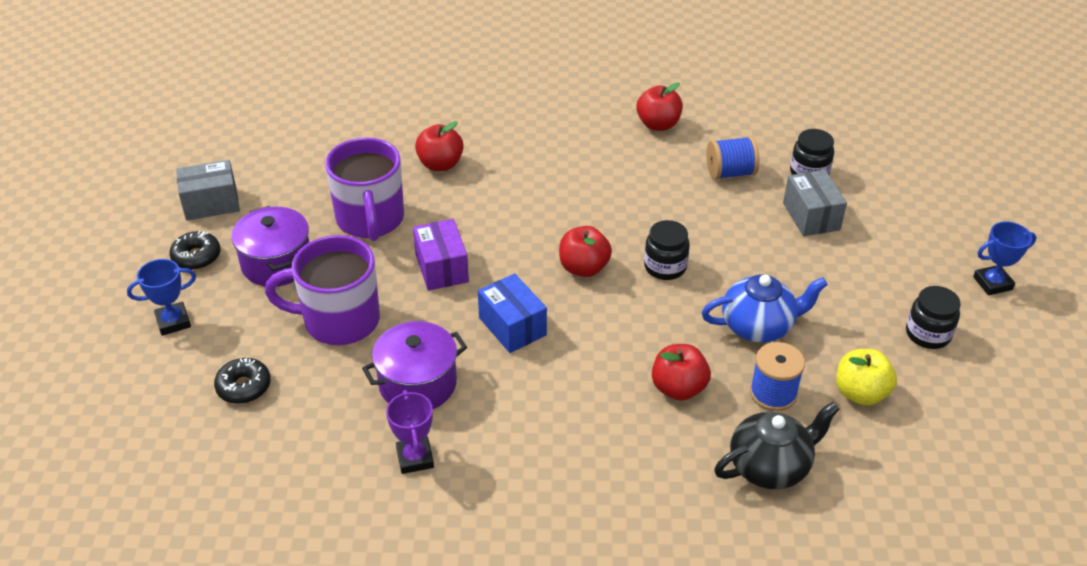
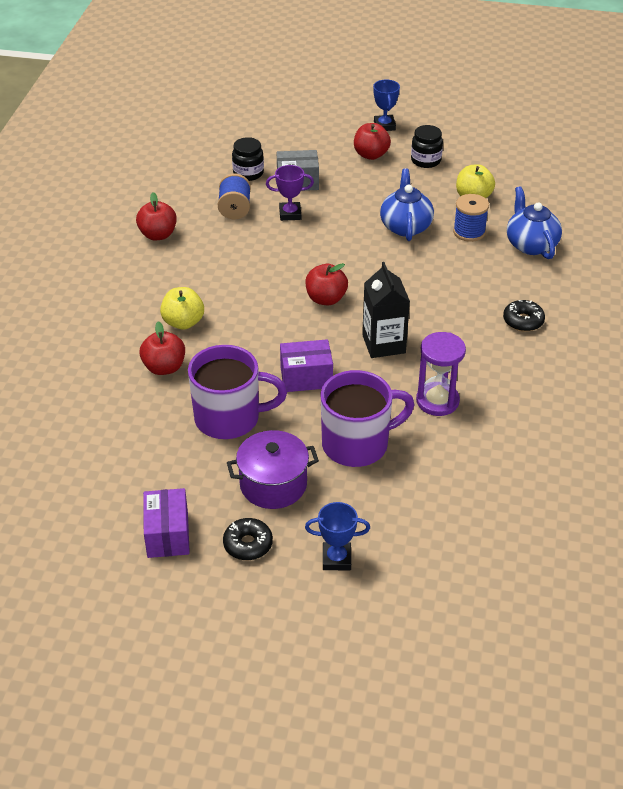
camera: 80 degrees left, 0 degrees up
(173, 322) = (336, 559): blue trophy -> blue trophy turned 75 degrees counterclockwise
(211, 203) = (168, 534): grey box -> purple box
(244, 387) = (426, 507): black donut -> black donut (523, 321)
(339, 320) = (357, 444): purple mug -> purple mug turned 120 degrees counterclockwise
(415, 458) = (512, 407): purple trophy -> purple trophy (290, 214)
(418, 384) = (437, 401): purple pot -> purple hourglass
(512, 326) = (383, 344): blue box -> black carton
(514, 166) = (183, 322): none -> yellow apple
(665, 267) = (335, 258): black jar -> none
(678, 388) = (459, 271): red apple -> red apple (371, 155)
(770, 466) = (531, 245): black teapot -> blue teapot

